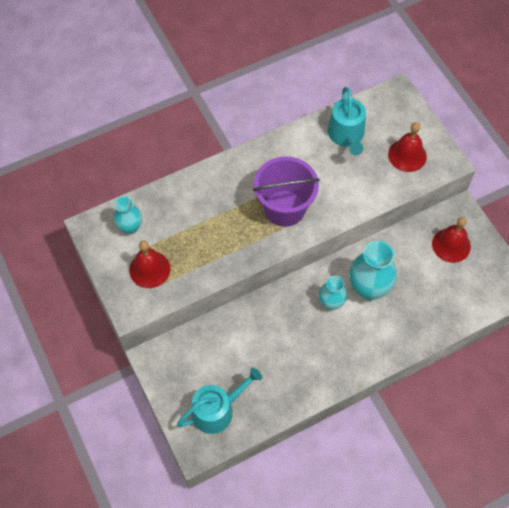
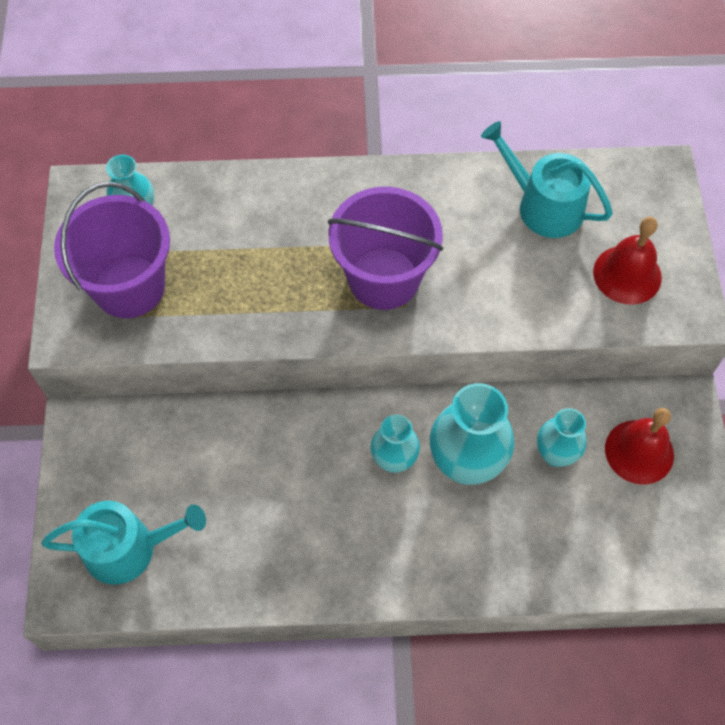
camera: 25 degrees right, 0 degrees up
(149, 269) = (129, 287): red bell -> purple bucket
(346, 135) = (543, 206): turquoise watering can -> turquoise watering can turned 105 degrees clockwise
(411, 264) = (555, 454): none -> turquoise vase

